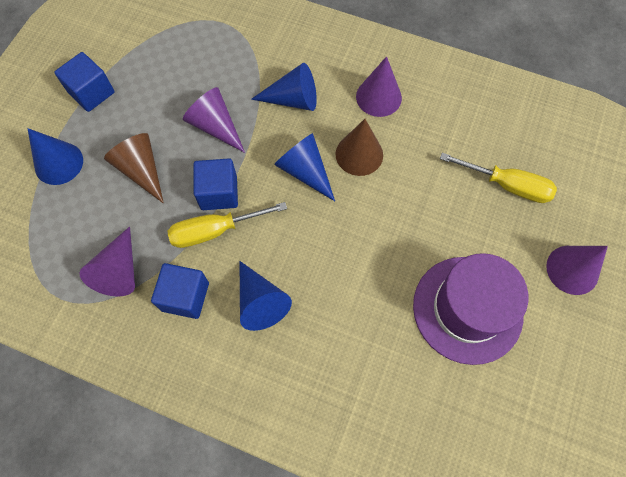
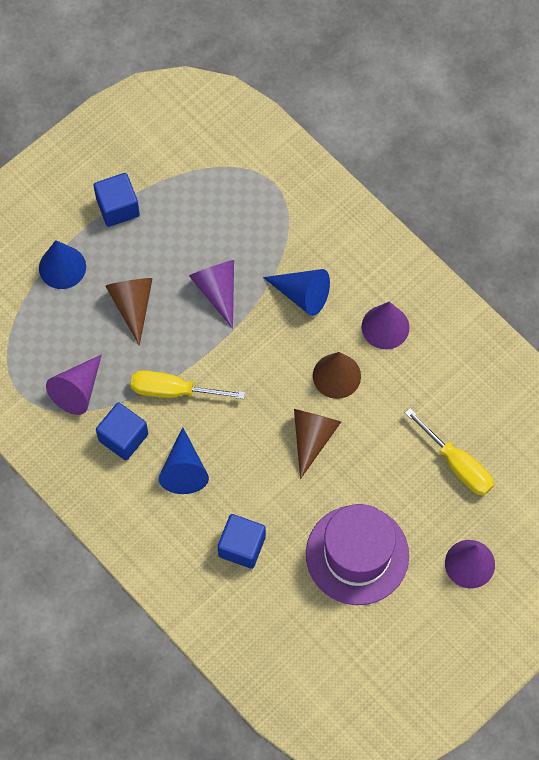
camera: 25 degrees right, 0 degrees up
(219, 193) = (192, 357): blue cube -> blue cube (242, 546)
(305, 171) = (278, 370): blue cone -> none
(366, 218) = (312, 438): none -> brown cone

